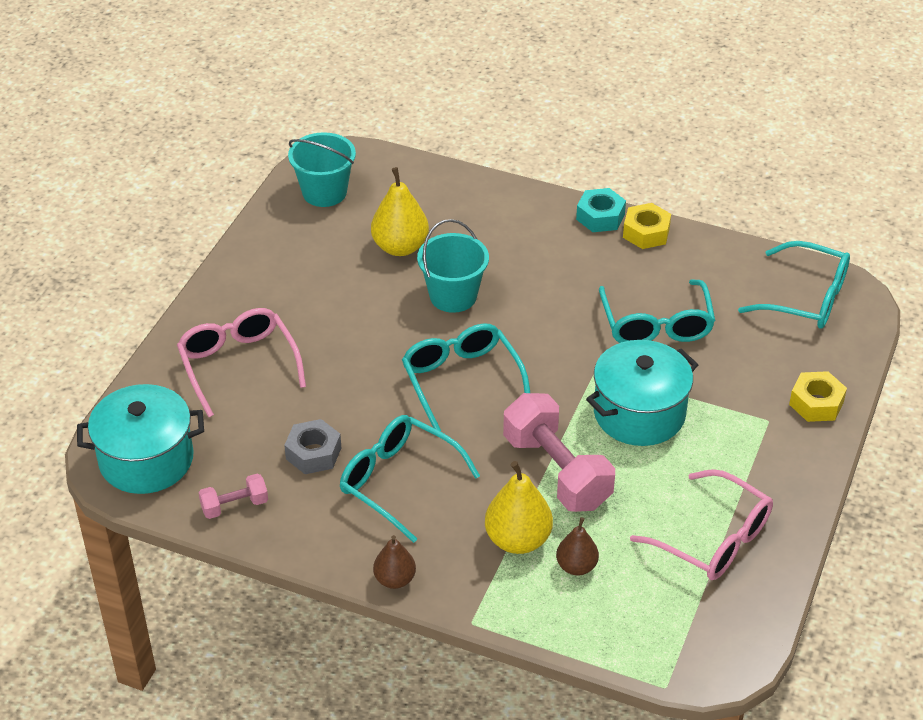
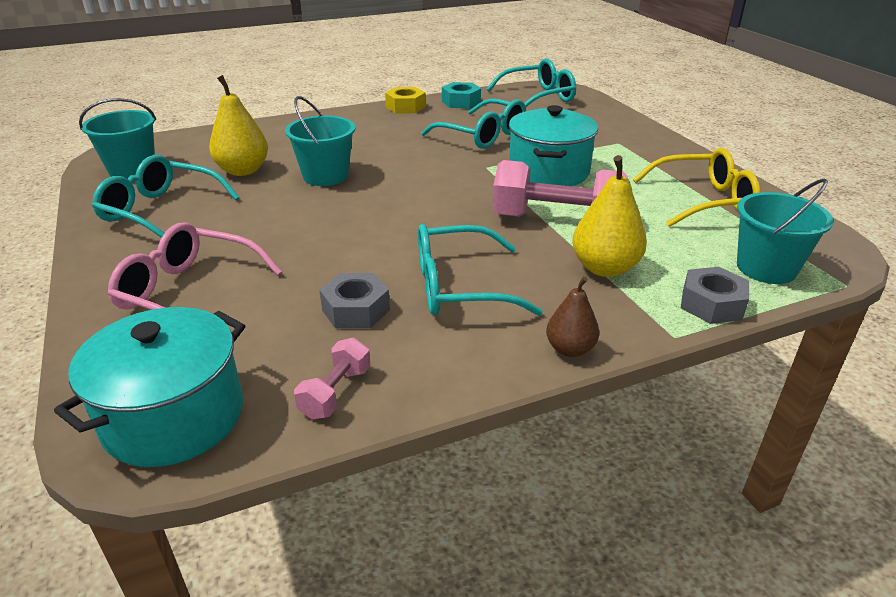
camera: 45 degrees left, 10 degrees down
(462, 381) = (407, 211): turquoise glasses -> turquoise glasses (161, 211)
(538, 622) = (711, 304): none -> grey nut
(576, 566) = (667, 259): brown pear -> none
(600, 217) = (366, 111): turquoise nut -> turquoise nut (461, 102)
(635, 629) = (766, 268): none -> turquoise bucket
(712, 538) = (702, 201): pink glasses -> yellow glasses
(816, 403) = (625, 127): yellow nut -> none

